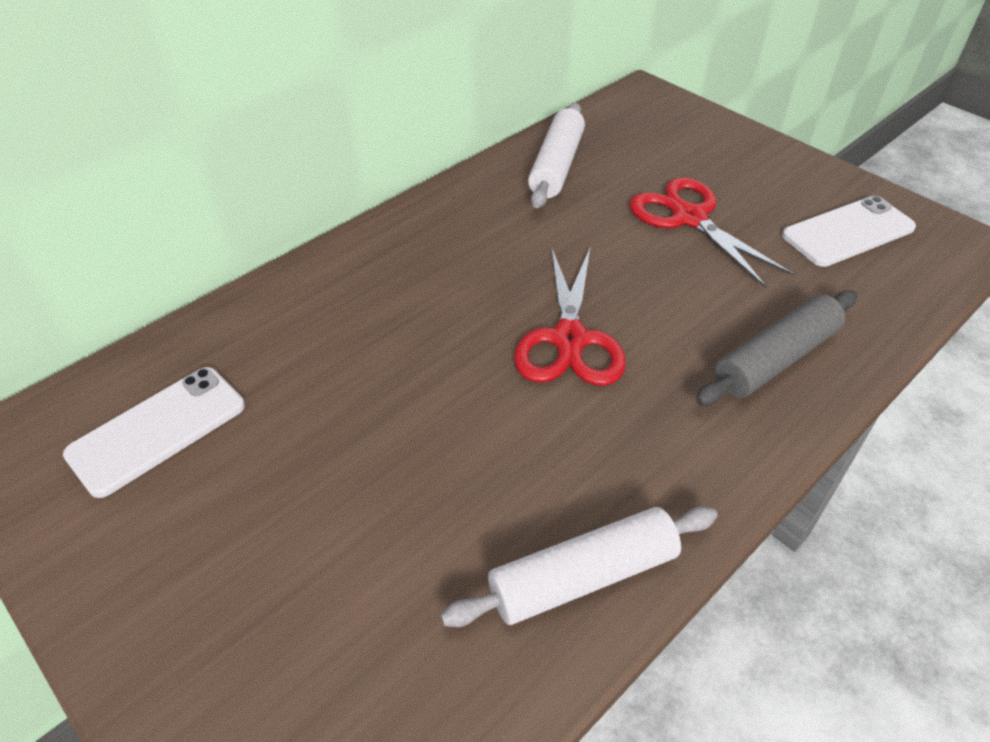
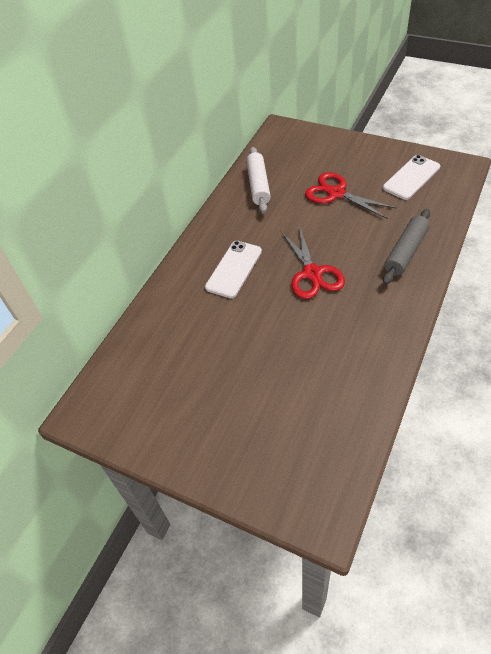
camera: 15 degrees left, 5 degrees up
(157, 430) = (149, 381): white phone -> white phone (234, 269)
(582, 576) = (370, 372): white rolling pin -> none

